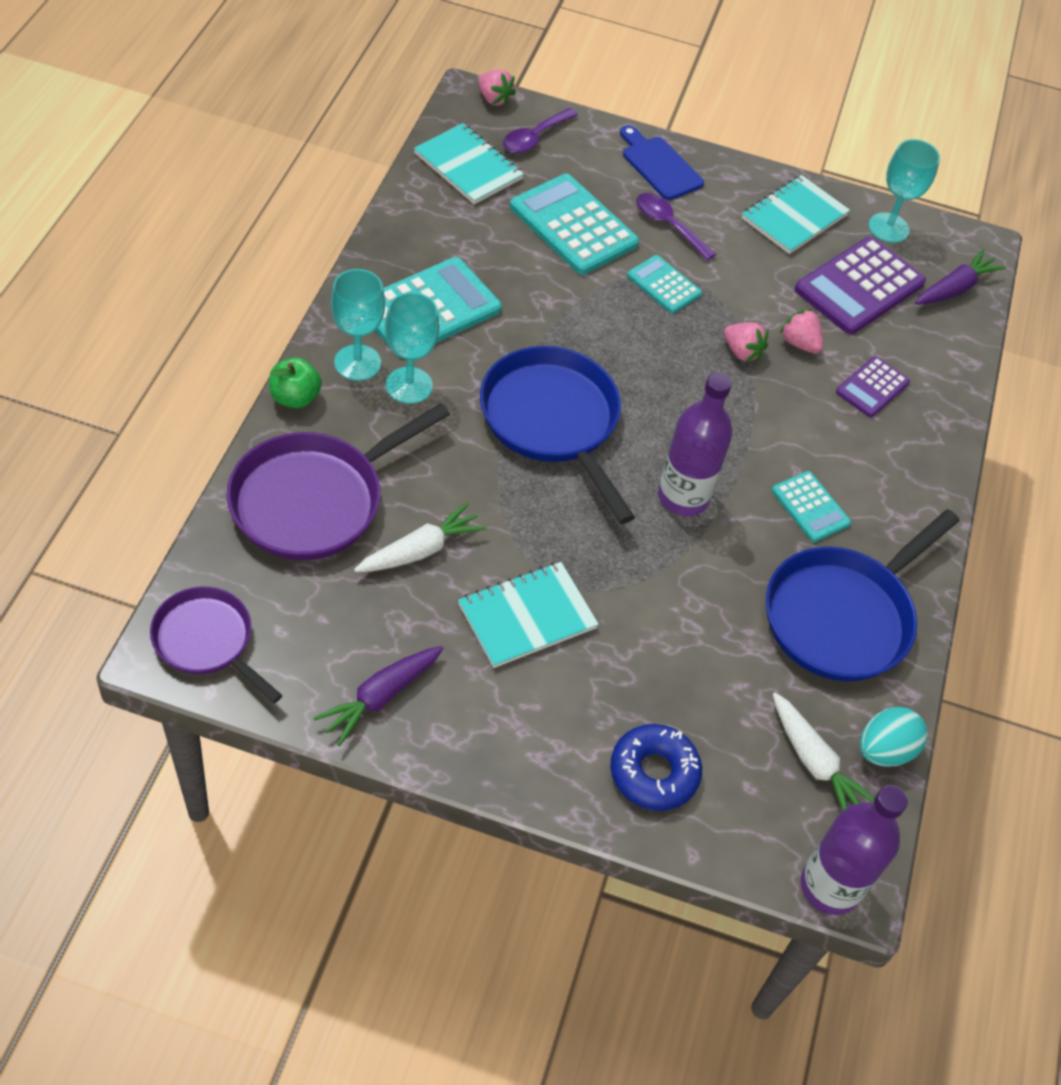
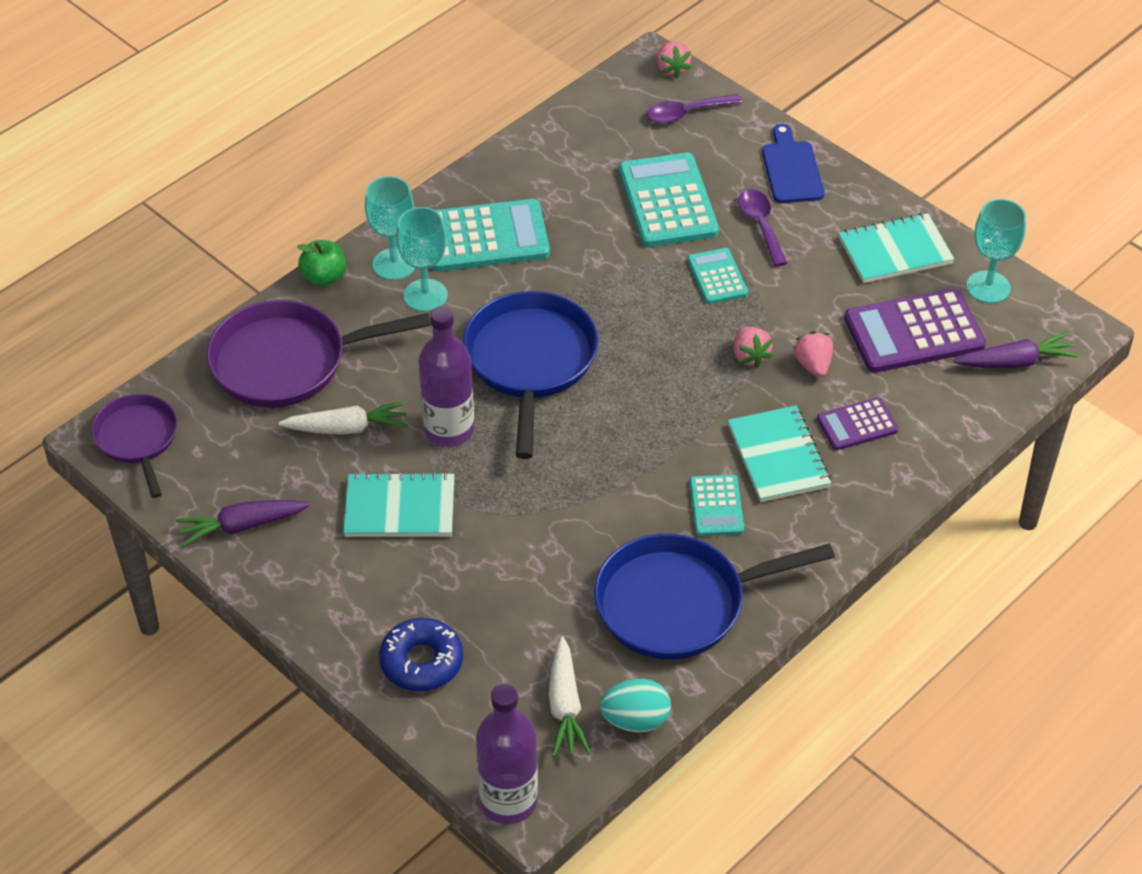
camera: 35 degrees right, 5 degrees down
(468, 166) = (605, 124): turquoise notebook -> turquoise notebook (778, 456)
(683, 497) = (603, 460): purple bottle -> purple bottle (449, 429)

